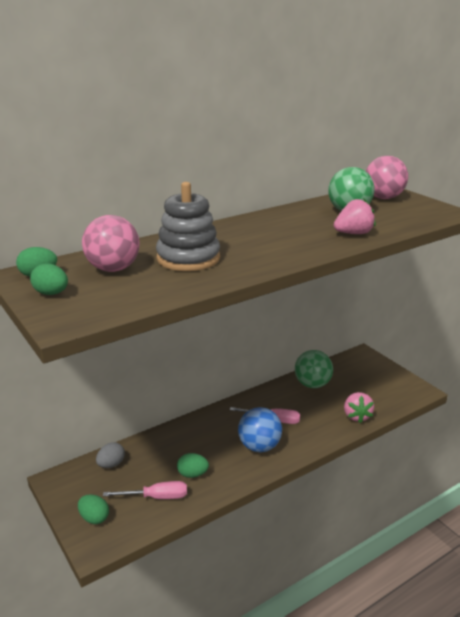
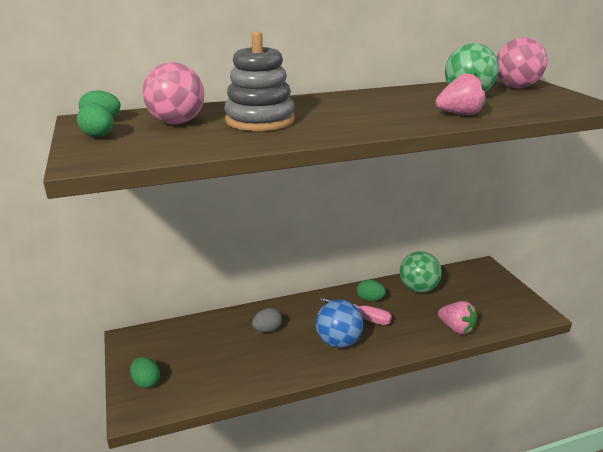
camera: 15 degrees right, 0 degrees up
(111, 464) = (185, 333): grey egg -> grey egg (267, 330)
(156, 497) = (214, 373): pink screwdriver -> none
(192, 474) = (259, 357): green egg -> green egg (370, 299)
(356, 416) = (456, 328): pink strawberry -> pink strawberry turned 60 degrees counterclockwise

